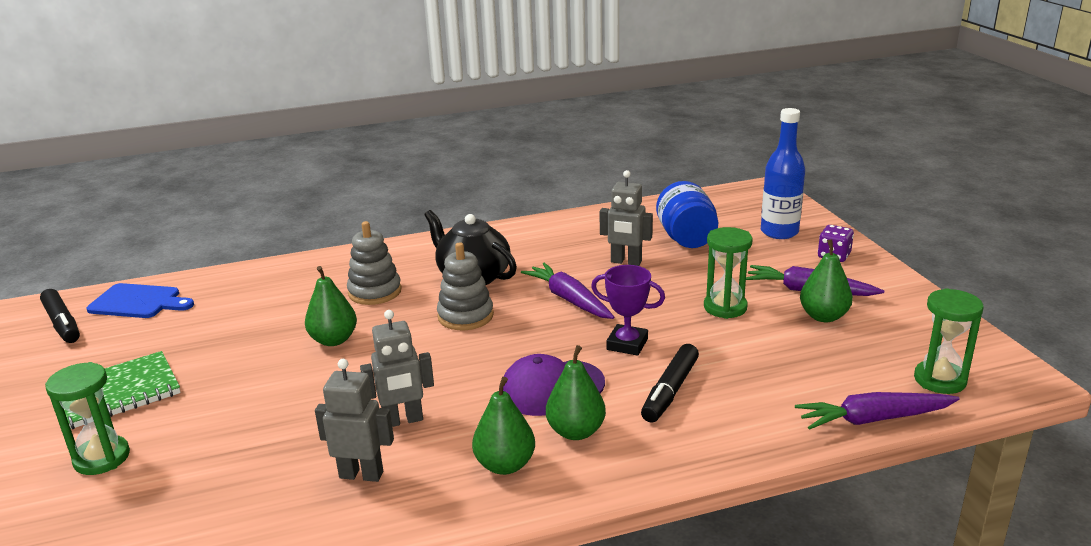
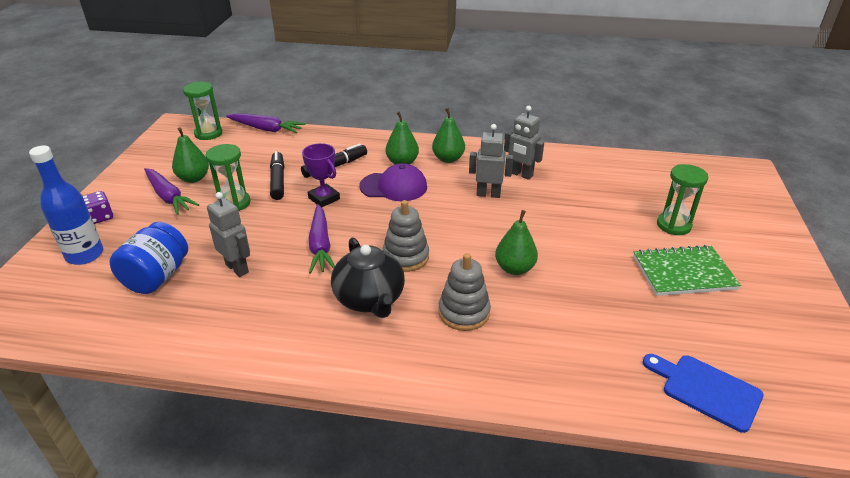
camera: 155 degrees left, 10 degrees up
(62, 323) = (780, 383): black marker -> black marker (278, 180)

